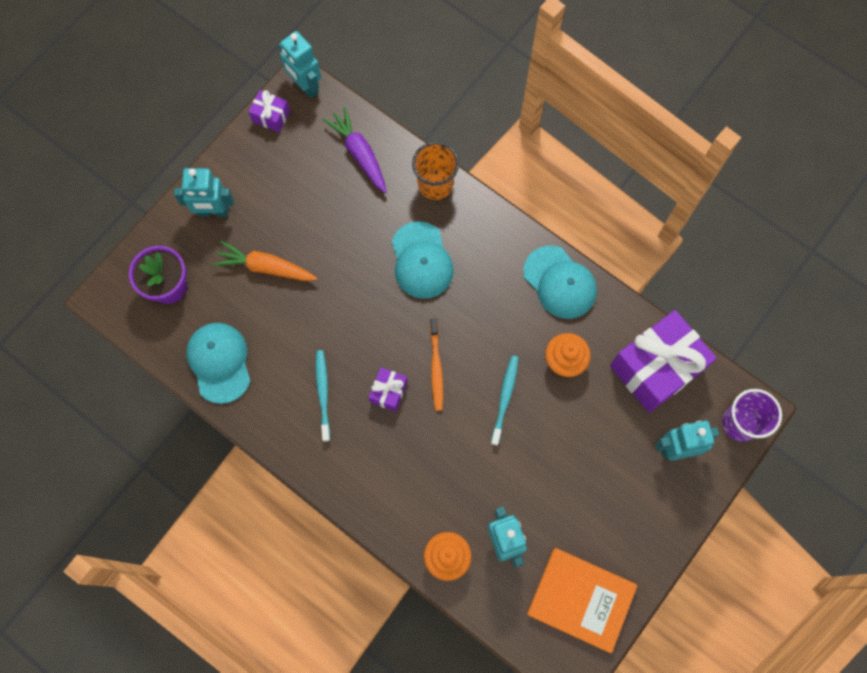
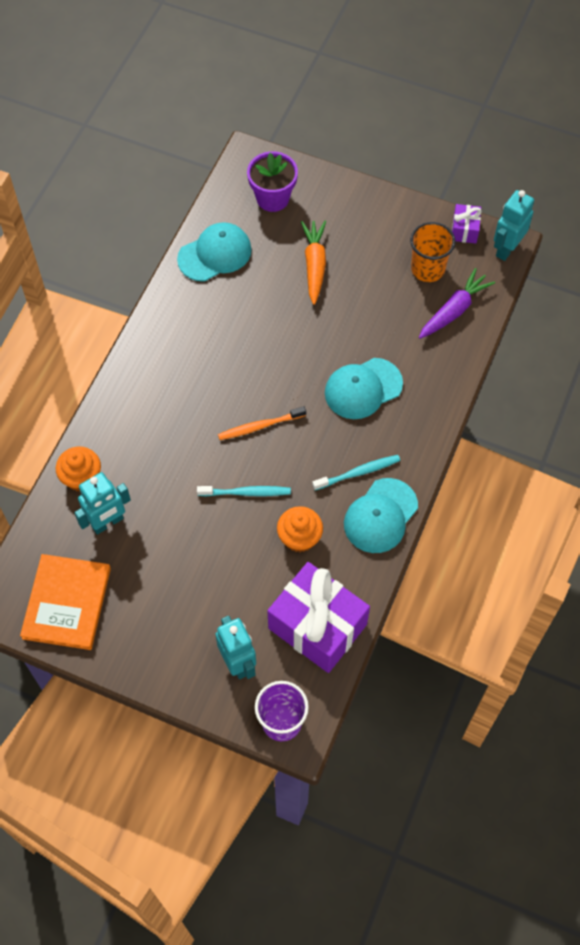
camera: 75 degrees right, 10 degrees down
(213, 212) = (354, 211): turquoise robot -> none
(323, 393) = (209, 340): turquoise toothbrush -> turquoise toothbrush (358, 473)
(388, 392) = (225, 392): purple gift -> none
(435, 184) = (446, 381): orange cup -> orange cup (427, 269)

